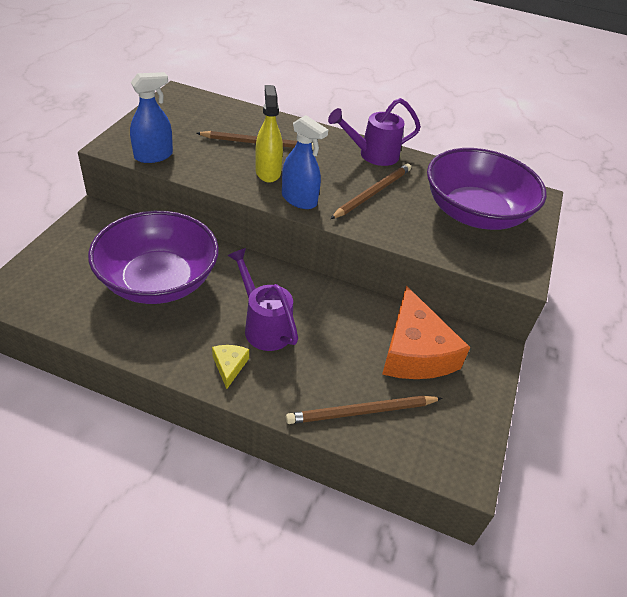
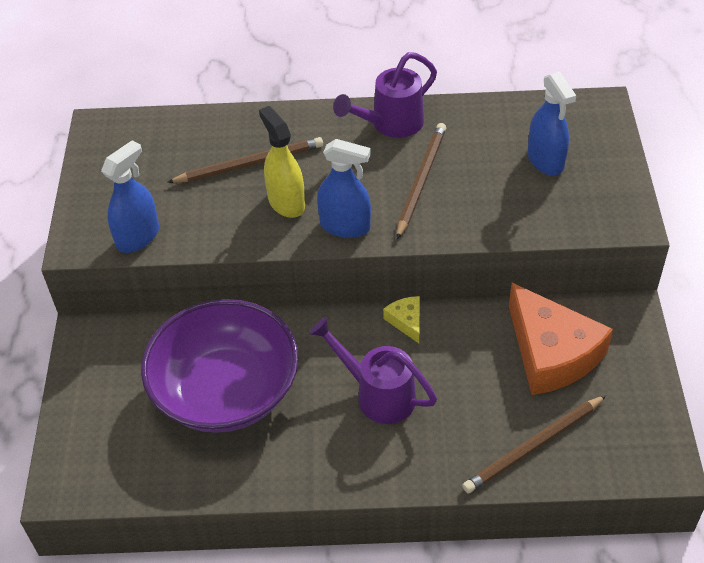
camera: 15 degrees left, 5 degrees up
(229, 366) = (370, 457): yellow cheese -> yellow cheese (406, 321)
(474, 213) = (545, 160): purple bowl -> blue spray bottle

